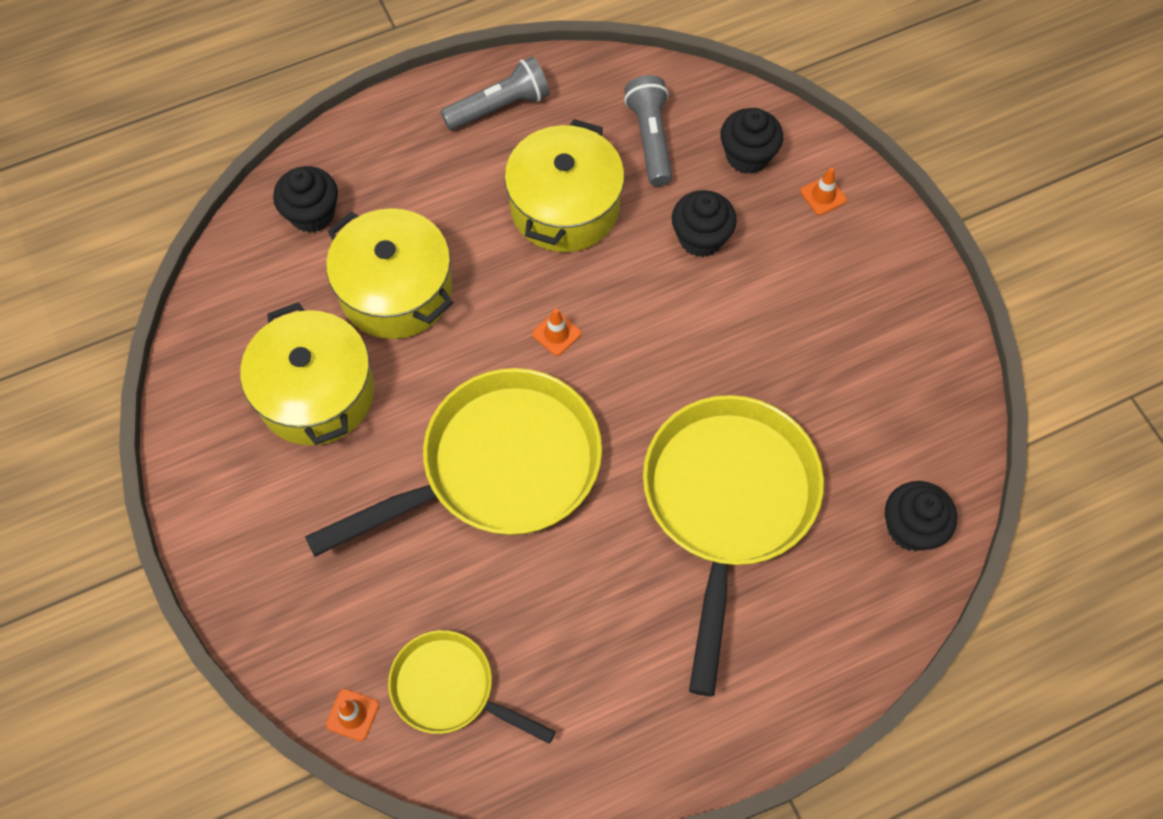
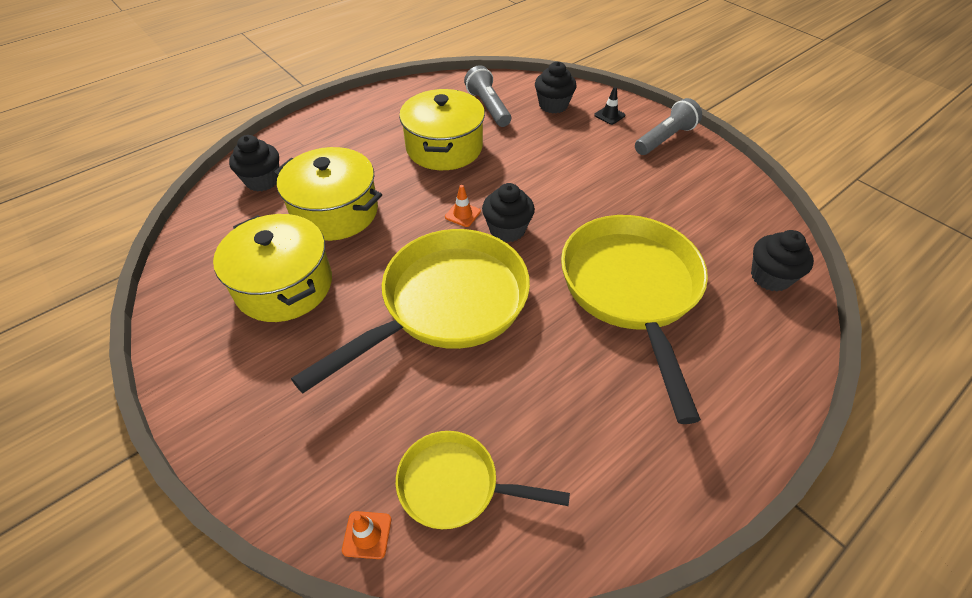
camera: 15 degrees left, 15 degrees down
(499, 107) = (383, 108): grey flashlight -> grey flashlight (665, 139)
(700, 238) = (542, 147): black cupcake -> black cupcake (507, 230)
(823, 196) = (609, 115): orange traffic cone -> black traffic cone

